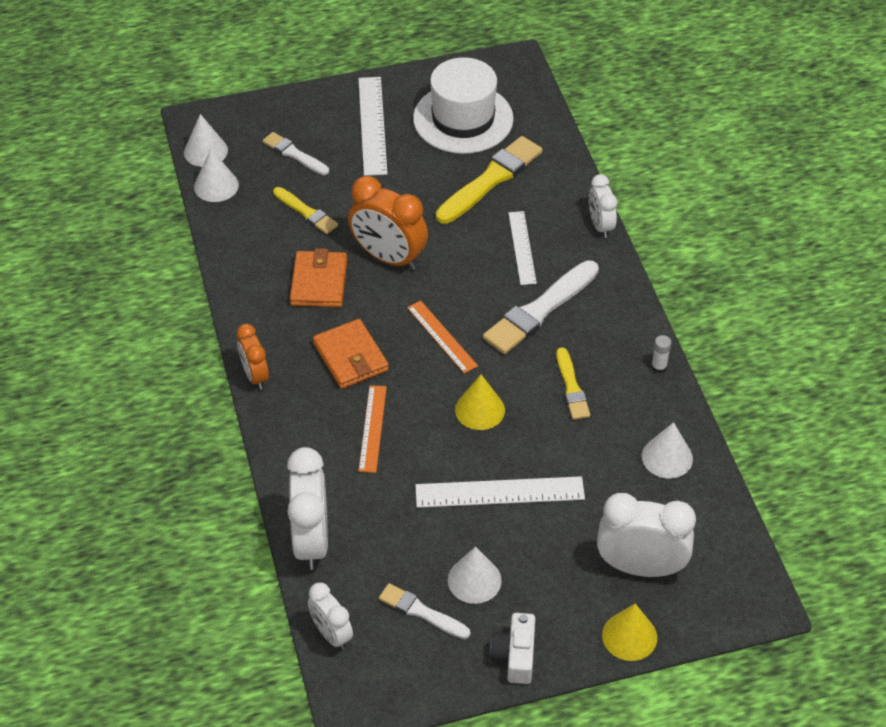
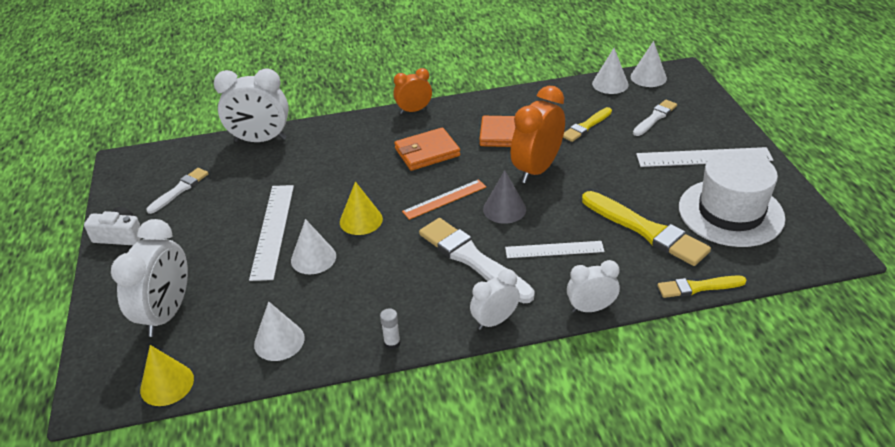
camera: 95 degrees right, 10 degrees down
(331, 634) = (180, 150): white clock -> white clock (495, 321)
(372, 428) = (353, 164): orange ruler -> none
(459, 285) = (504, 209): none -> grey cone
(474, 580) = (195, 216): white cone -> white cone (313, 258)
(571, 387) = (376, 277): yellow brush -> yellow brush (698, 287)
(629, 636) = (103, 302): yellow cone -> yellow cone (167, 384)

